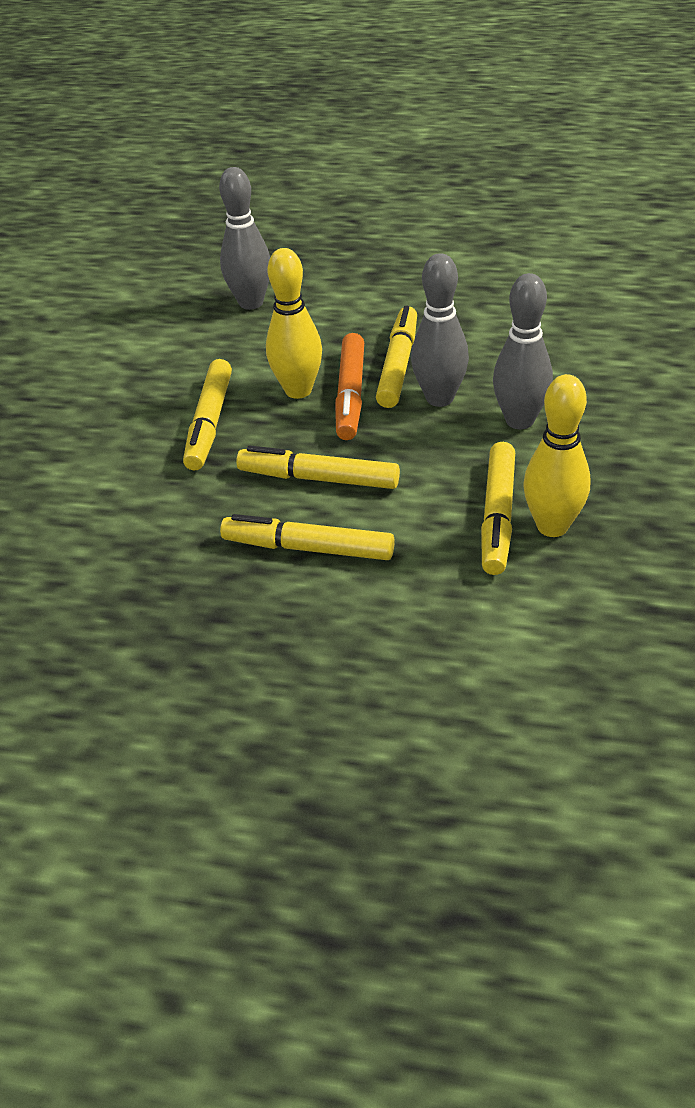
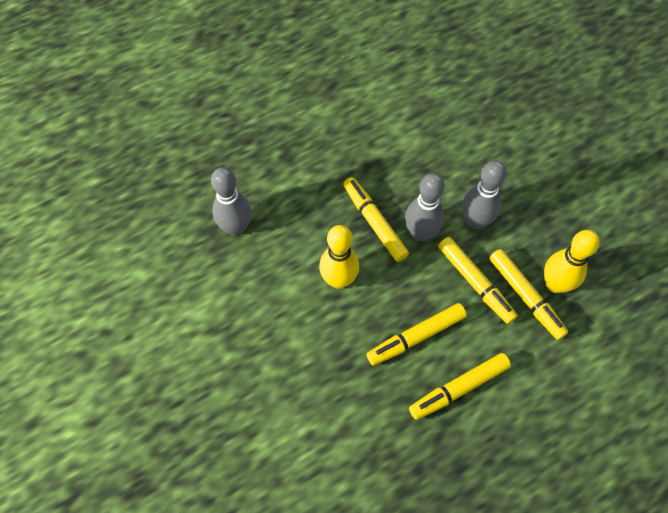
camera: 45 degrees left, 20 degrees up
(210, 423) = (315, 341): yellow marker -> yellow marker (475, 283)
(351, 395) = (371, 263): orange marker -> none

